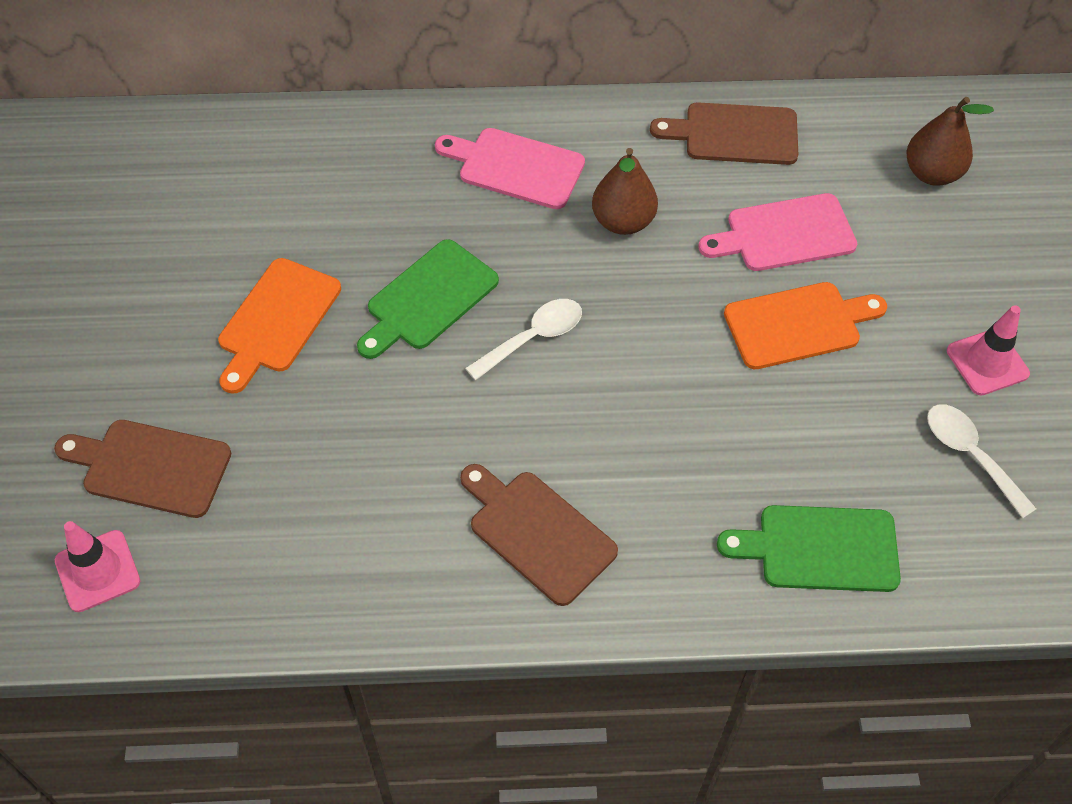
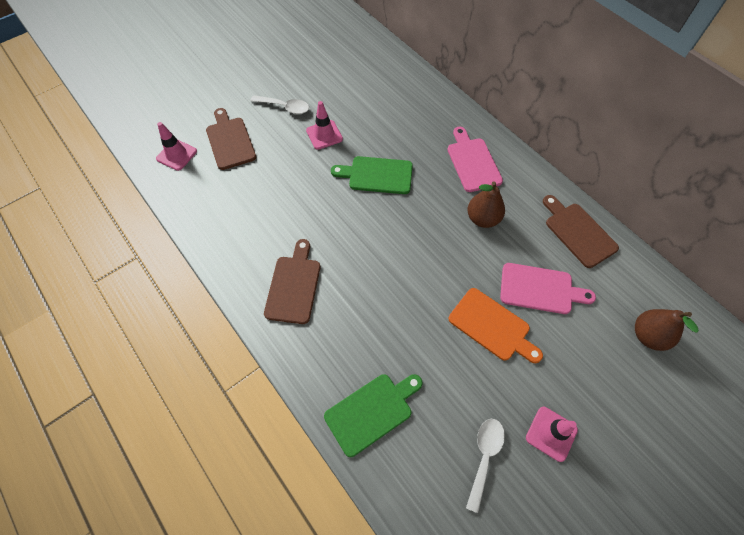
camera: 55 degrees right, 5 degrees up
(277, 320) = (324, 135): orange cutting board -> pink traffic cone
(533, 338) = (390, 223): white spoon -> white spoon (285, 107)
(784, 234) = (540, 289): pink cutting board -> pink cutting board turned 150 degrees clockwise
(820, 549) = (371, 411): green cutting board -> green cutting board turned 90 degrees clockwise

